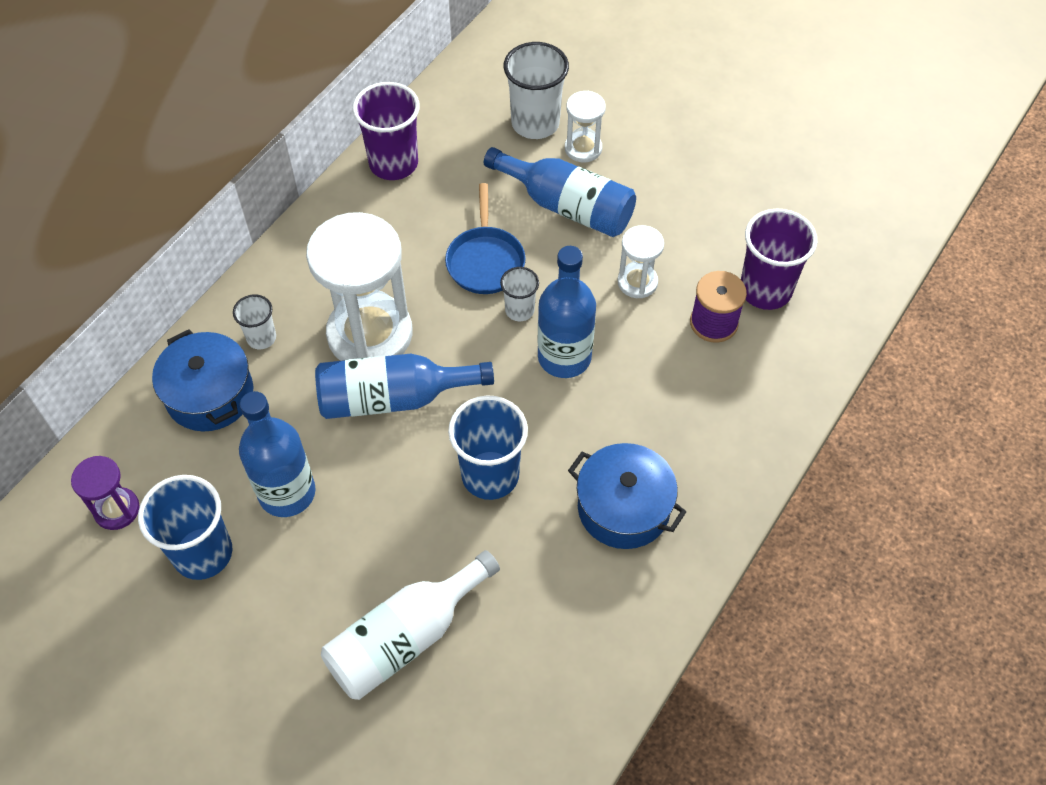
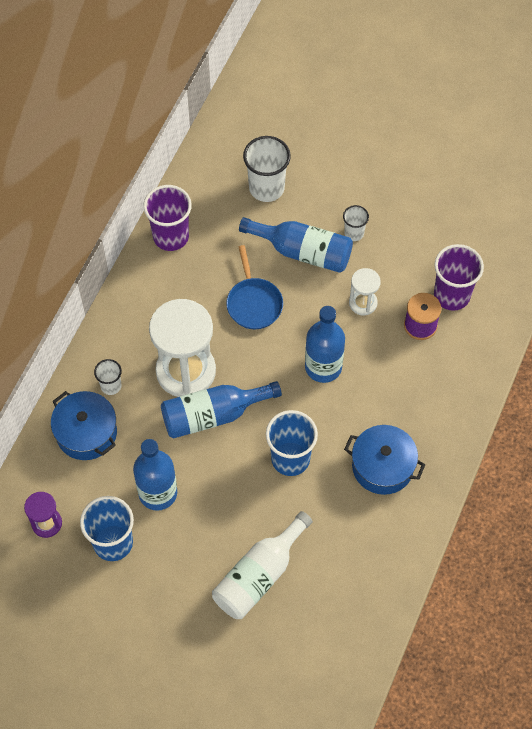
camera: 10 degrees left, 5 degrees up
(519, 310) = (285, 337): white cup -> white cup (354, 233)
(583, 148) = (305, 203): white hourglass -> none

